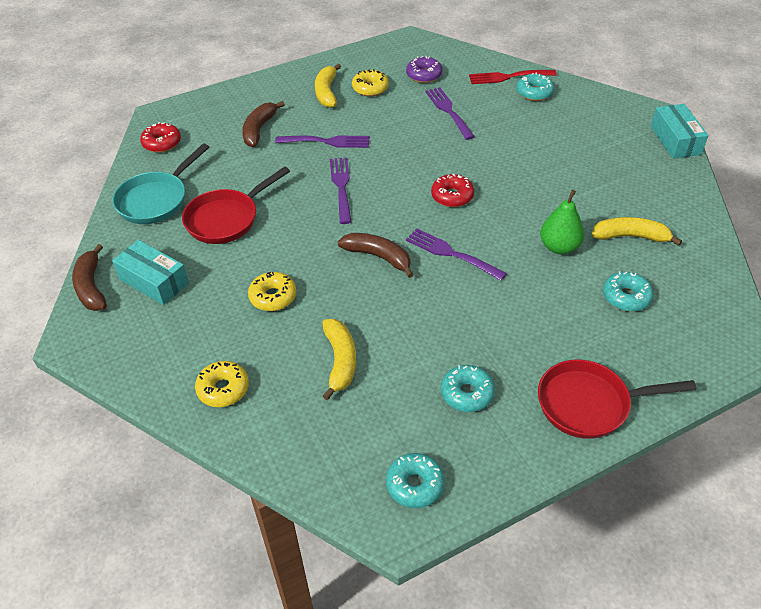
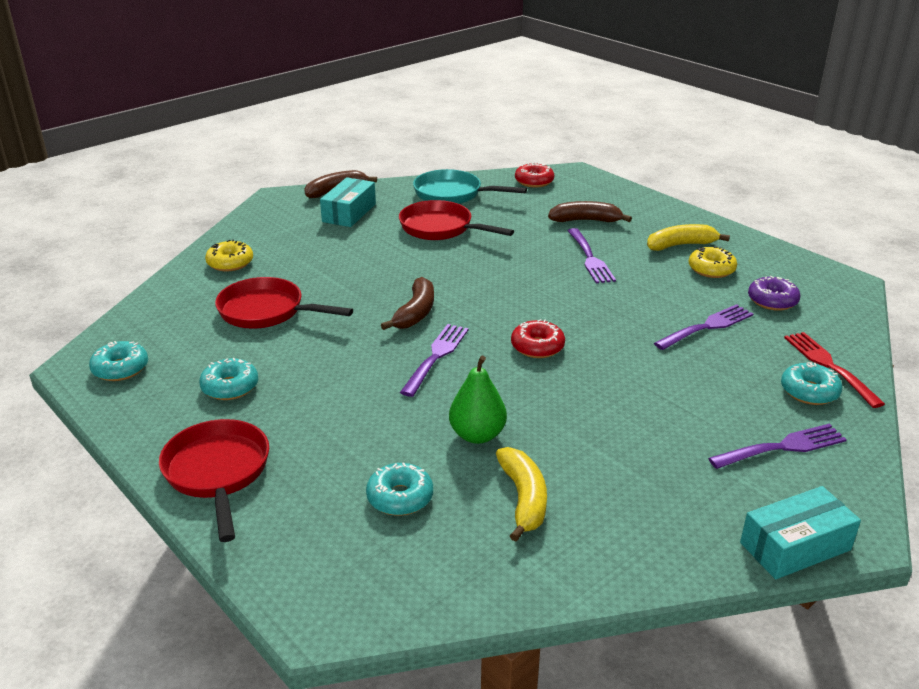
camera: 75 degrees right, 15 degrees down
(273, 297) = (343, 266): yellow donut -> none
(340, 361) = (267, 311): yellow banana -> red pan
(341, 187) = (517, 277): purple fork -> purple fork (782, 447)

